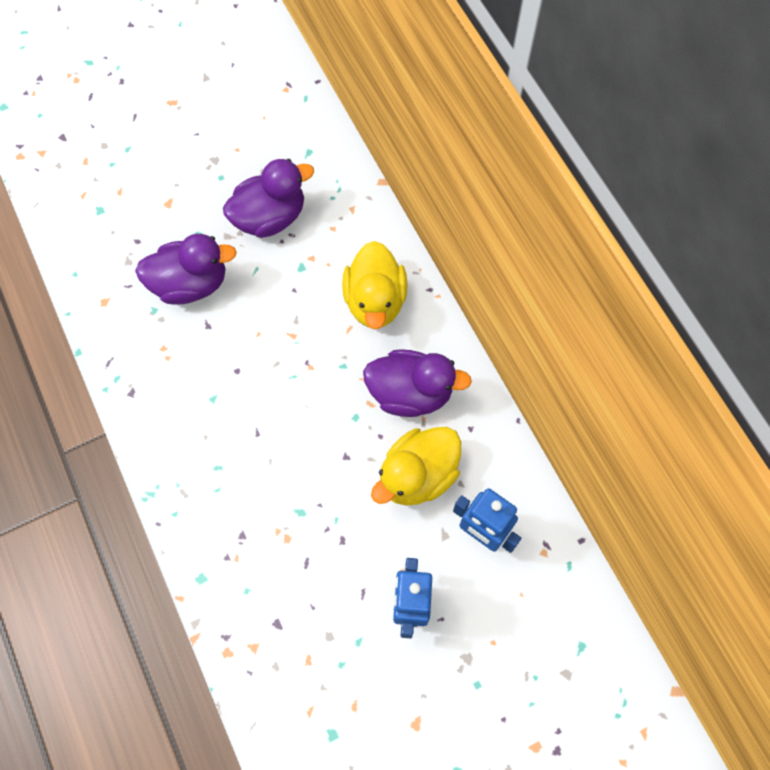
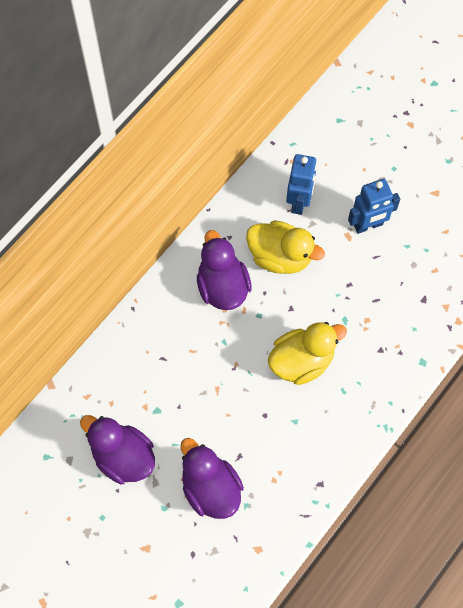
camera: 115 degrees left, 0 degrees up
(375, 301) = (161, 342): yellow duck -> yellow duck (302, 361)

